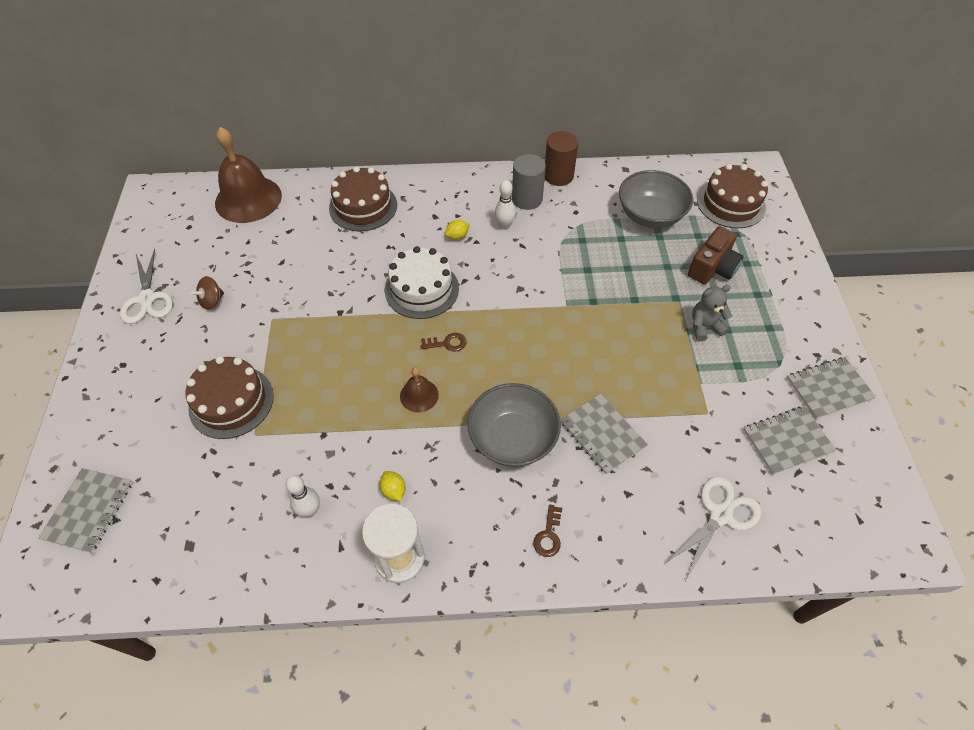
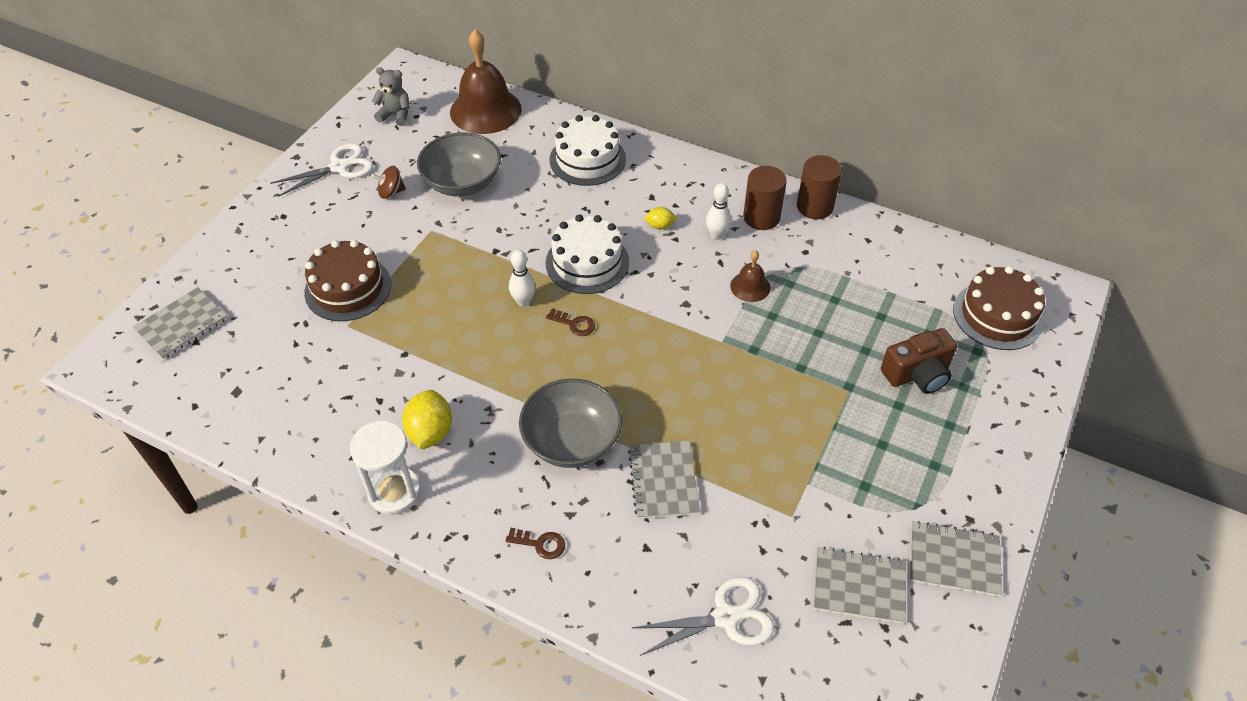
camera: 30 degrees right, 5 degrees down
(147, 299) = (339, 167): white scissors -> white scissors turned 135 degrees counterclockwise
(310, 510) = (349, 412): white bowling pin -> white bowling pin (523, 301)
(363, 206) = (587, 159): brown cake -> white cake
(393, 490) = (430, 432): yellow lemon -> yellow lemon, size x1.82
(419, 395) = (513, 359): brown bell -> brown bell (750, 286)
(527, 199) = (761, 217): grey cylinder -> brown cylinder
(548, 535) = (540, 544): brown key -> brown key turned 120 degrees counterclockwise
(650, 215) = (888, 289): grey bowl -> grey bowl (462, 183)
(704, 326) = (858, 430): grey teddy bear -> grey teddy bear (395, 115)

